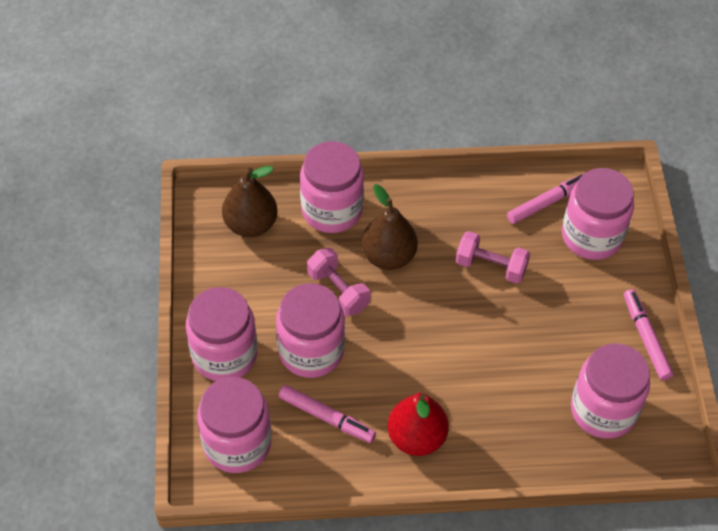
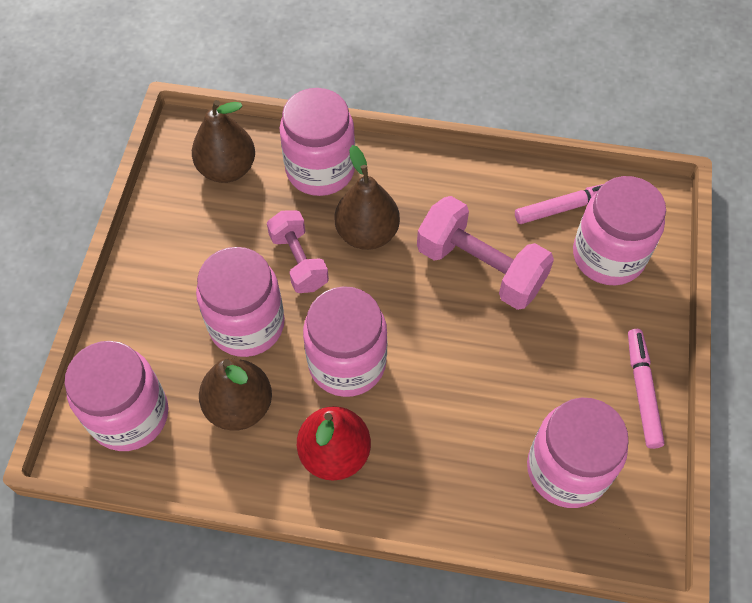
camera: 15 degrees right, 5 degrees up
(224, 355) = (150, 309): pink jar -> pink jar (347, 363)
(326, 417) = (239, 406): pink marker -> brown pear
(491, 266) = (480, 268): pink dumbbell -> pink dumbbell, size x1.56

